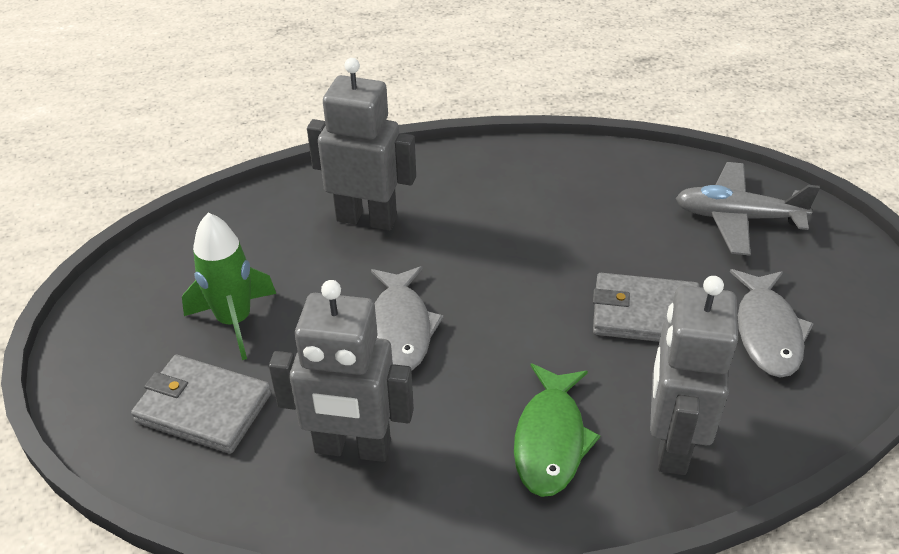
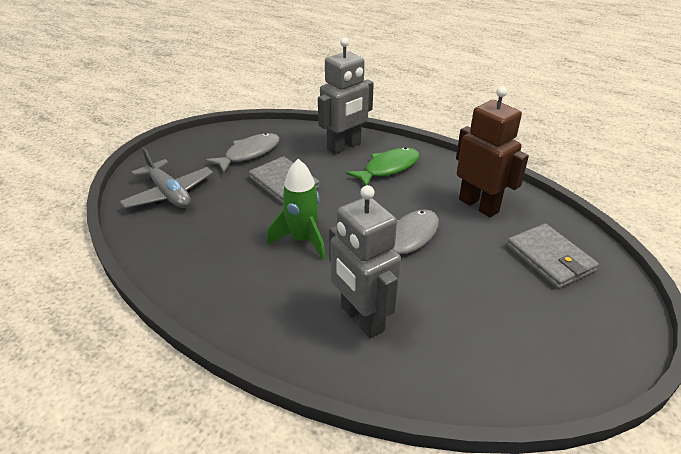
camera: 140 degrees left, 5 degrees down
(235, 321) = (507, 297): green rocket -> green rocket (302, 240)
(352, 448) = (479, 205): grey robot -> brown robot

